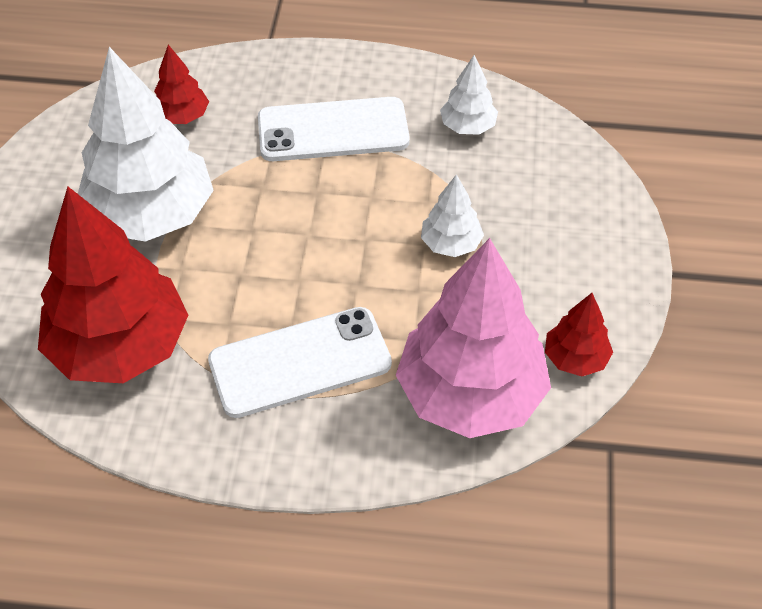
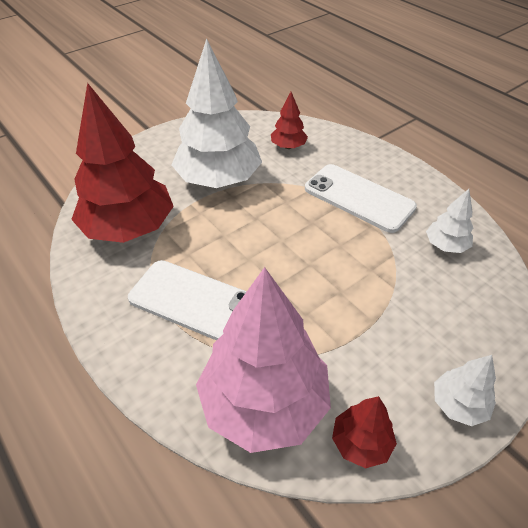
camera: 45 degrees right, 5 degrees down
(451, 244) = (357, 303): white tree -> white tree (458, 404)

